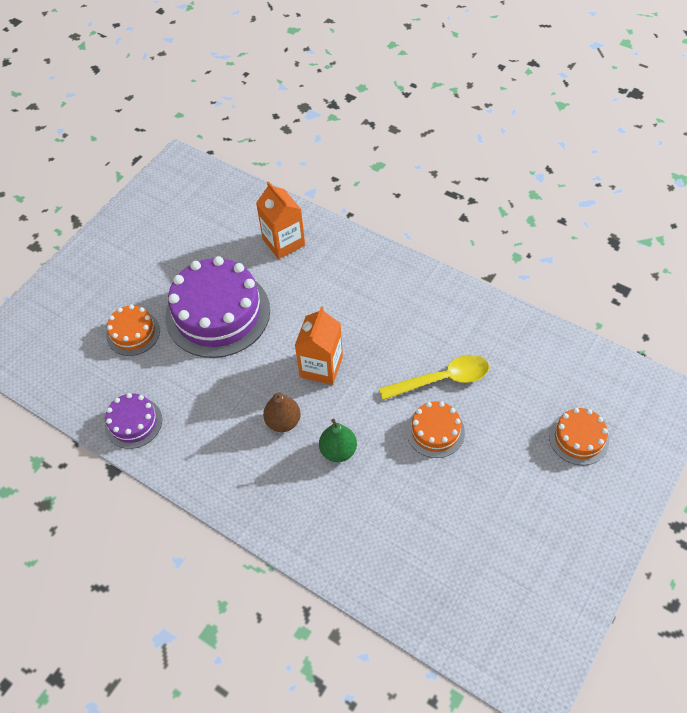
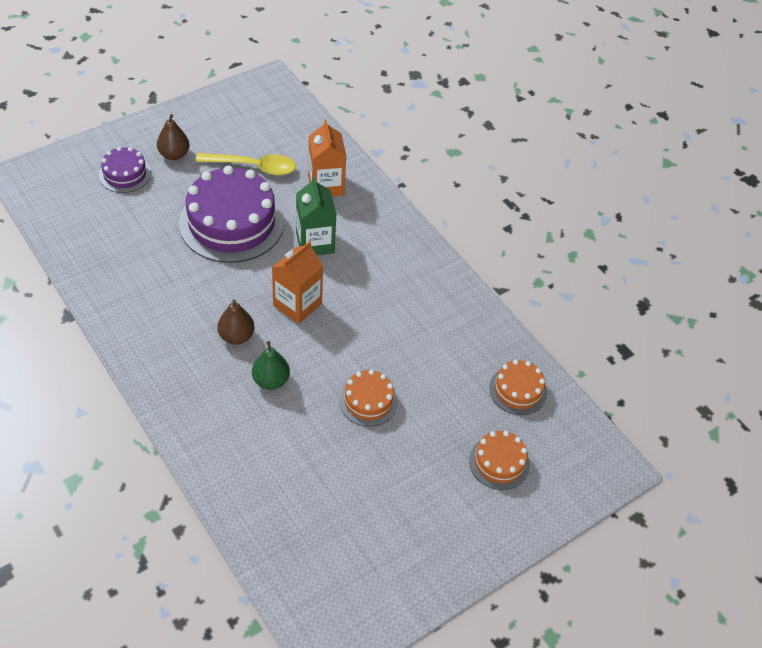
camera: 15 degrees right, 5 degrees down
(127, 269) = (174, 155): none -> brown pear
(133, 333) = (148, 210): orange cake -> orange cake (518, 390)
(133, 422) = (106, 284): purple cake -> purple cake (125, 174)
(304, 301) = (315, 243): none -> green carton
(442, 379) = (401, 360): yellow spoon -> yellow spoon (253, 167)

